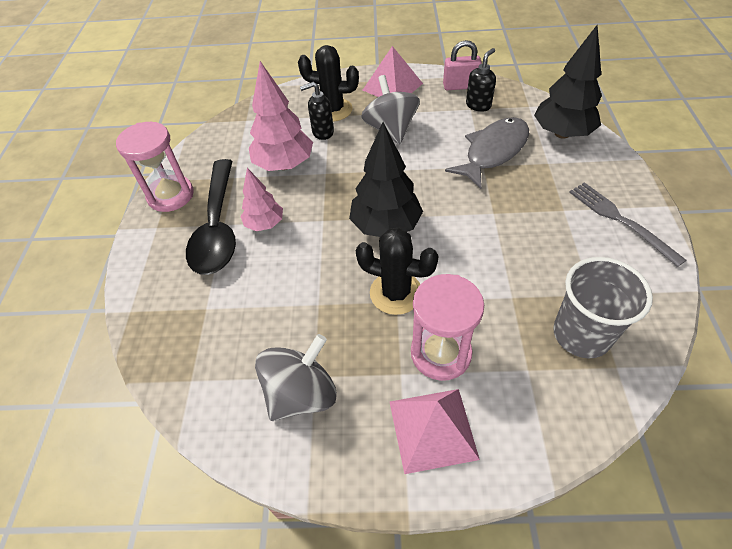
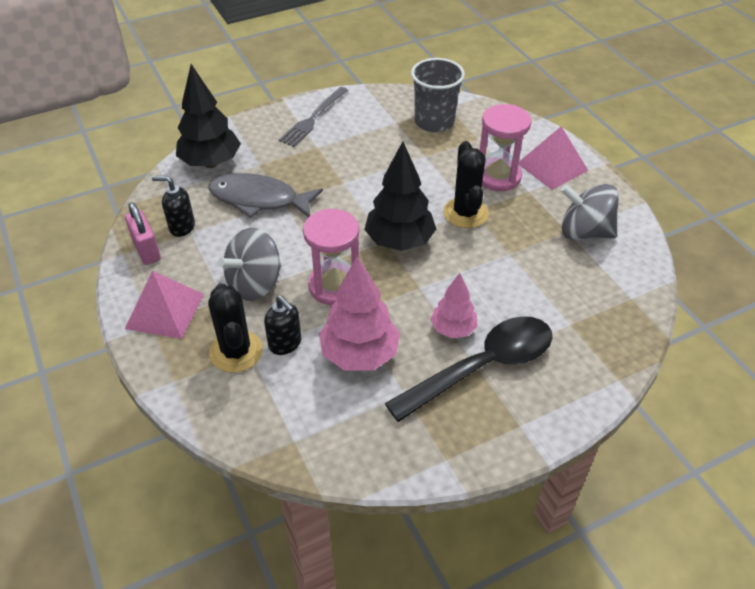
camera: 120 degrees left, 5 degrees down
(171, 195) = (469, 442): pink hourglass -> pink hourglass (334, 286)

